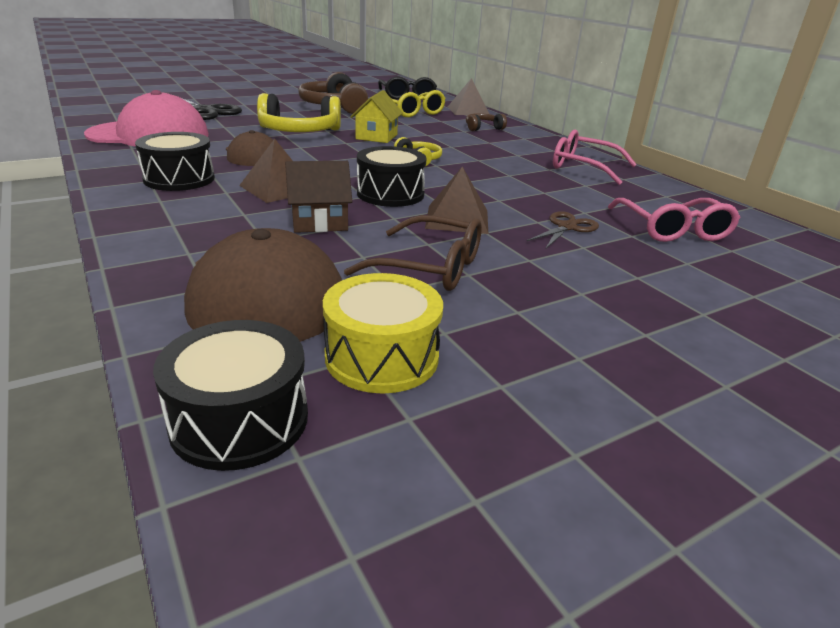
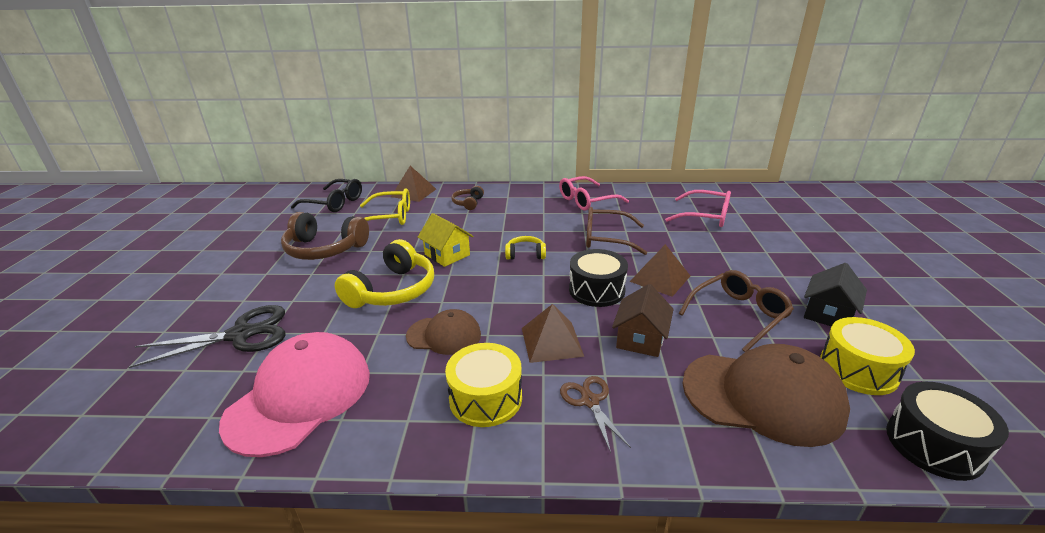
camera: 55 degrees left, 0 degrees up
(179, 179) = (485, 398): black drum -> yellow drum
(508, 186) = (607, 238): none -> brown glasses
(513, 331) = (828, 314): none -> black house
(567, 227) = (690, 245): brown scissors -> brown scissors (590, 401)

